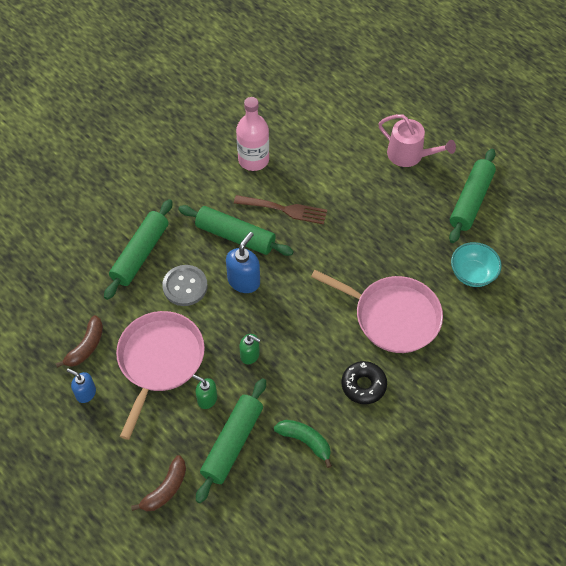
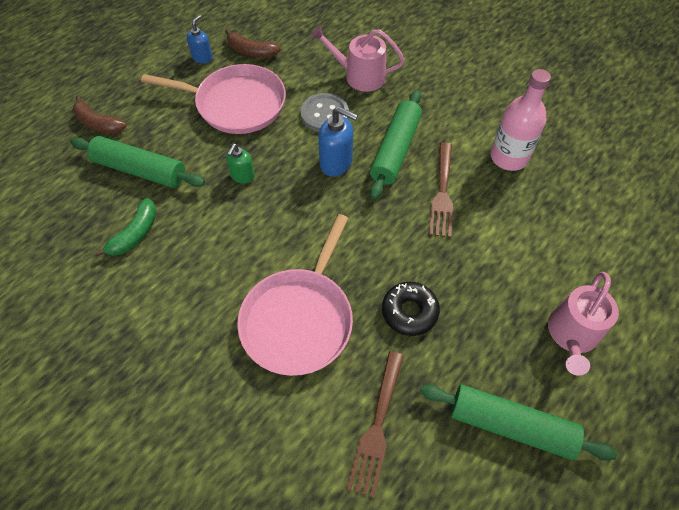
camera: 85 degrees right, 0 degrees up
(140, 254) = (360, 76): green rolling pin -> pink watering can
(207, 399) = (191, 145): green soap dispenser -> none
(363, 385) = (201, 289): black donut -> black donut (409, 312)
(472, 274) = (377, 426): turquoise bowl -> brown fork

